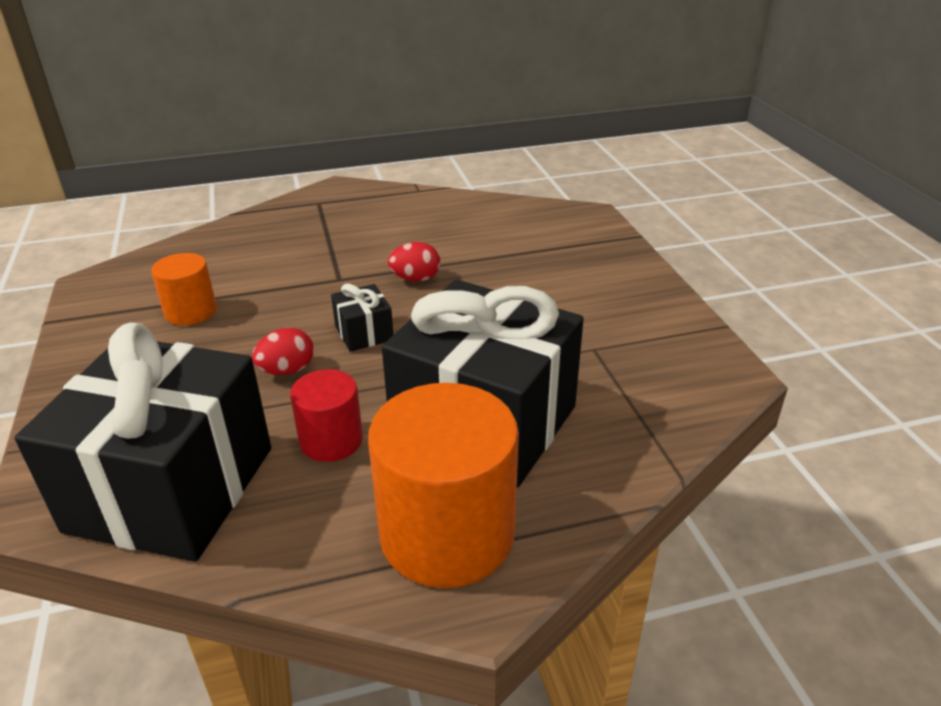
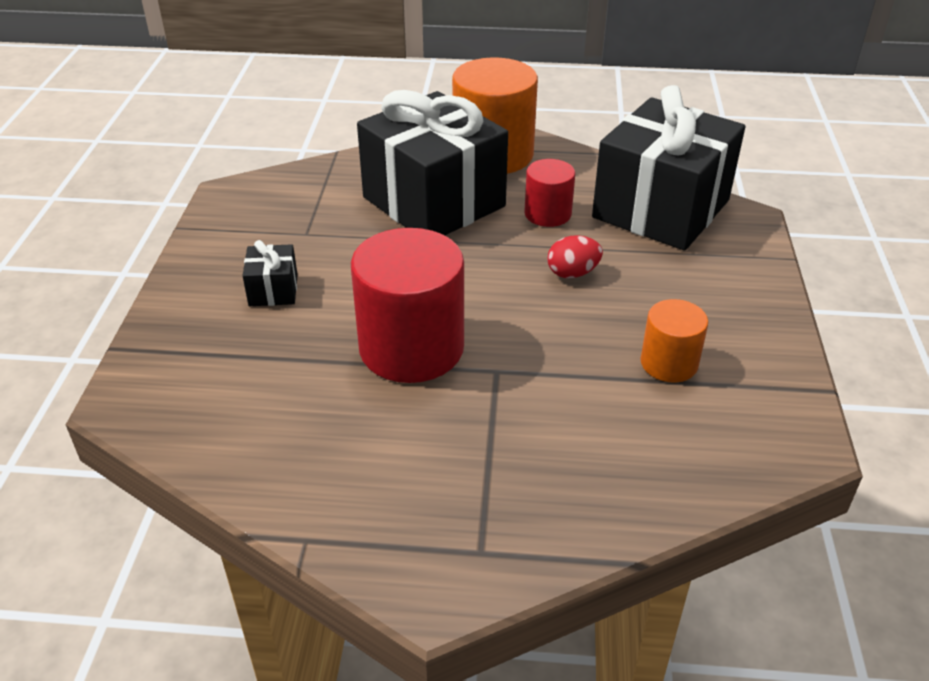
camera: 160 degrees left, 5 degrees up
(364, 333) = (493, 293): black gift -> black gift (273, 290)
(415, 279) = (411, 348): red egg -> red cylinder

